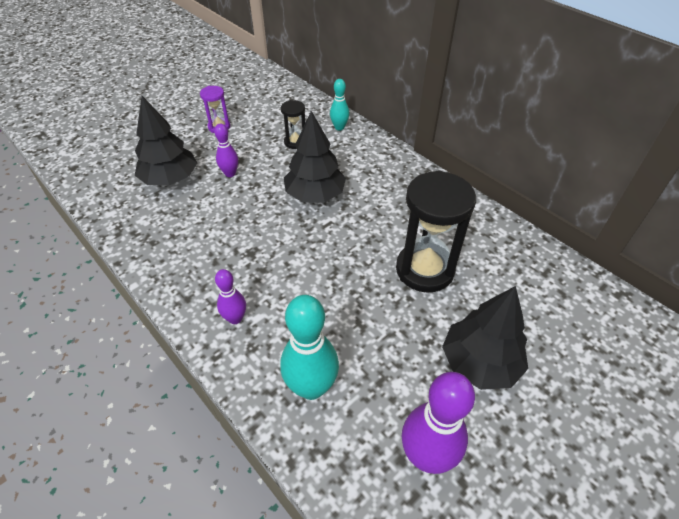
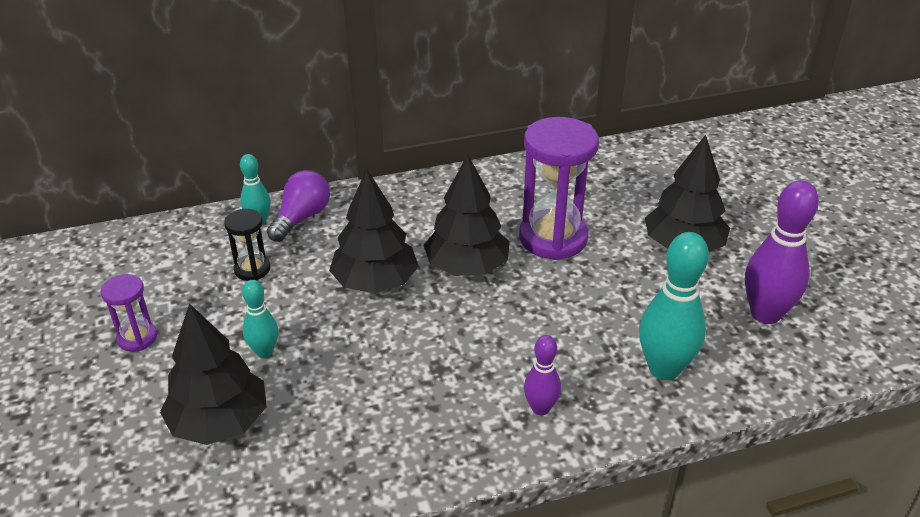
camera: 65 degrees left, 10 degrees down
(230, 173) = (264, 351): purple bowling pin -> turquoise bowling pin
(355, 142) = (301, 218): none -> purple light bulb
(358, 232) = (467, 267): none -> black tree
(424, 269) = (553, 238): black hourglass -> purple hourglass

